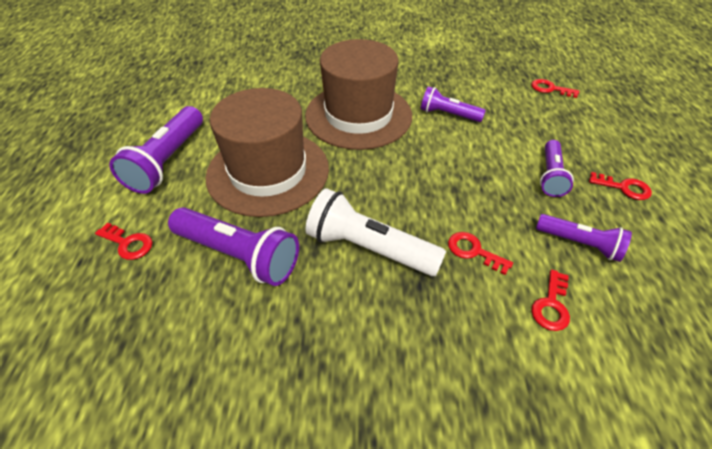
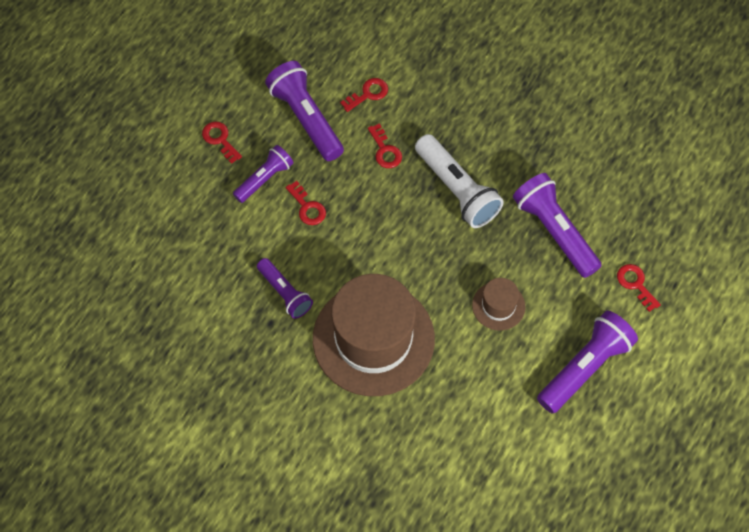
camera: 150 degrees left, 15 degrees up
(268, 172) = (498, 306): brown hat -> brown hat, size x0.44
(550, 89) = (147, 274): red key -> red key (307, 207)
(579, 243) = (306, 119): purple flashlight -> purple flashlight, size x1.61

